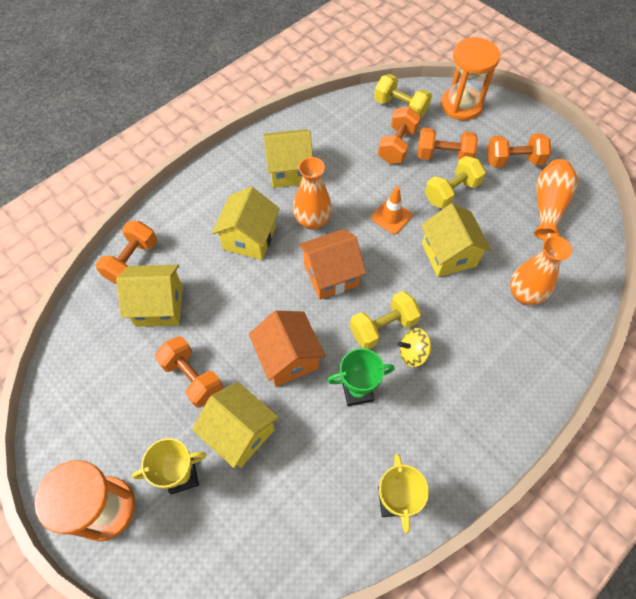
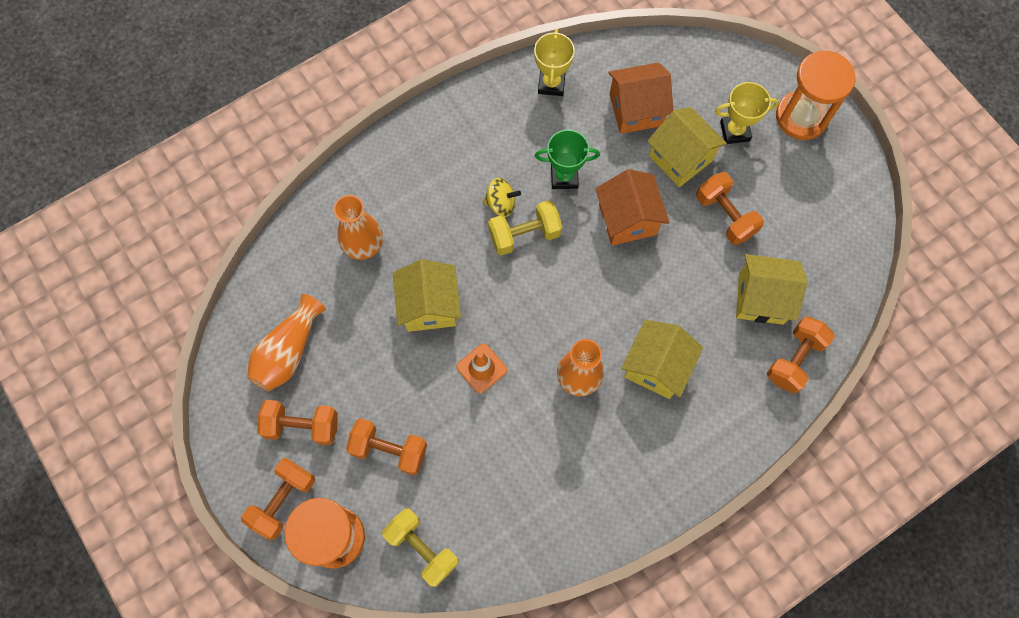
camera: 170 degrees left, 10 degrees up
(289, 170) = (596, 461): yellow house -> none
(331, 275) = (568, 303): orange house -> orange house (636, 110)
(397, 146) = (445, 478): orange dumbbell -> orange dumbbell (283, 500)
(451, 192) = (398, 391): yellow dumbbell -> none

